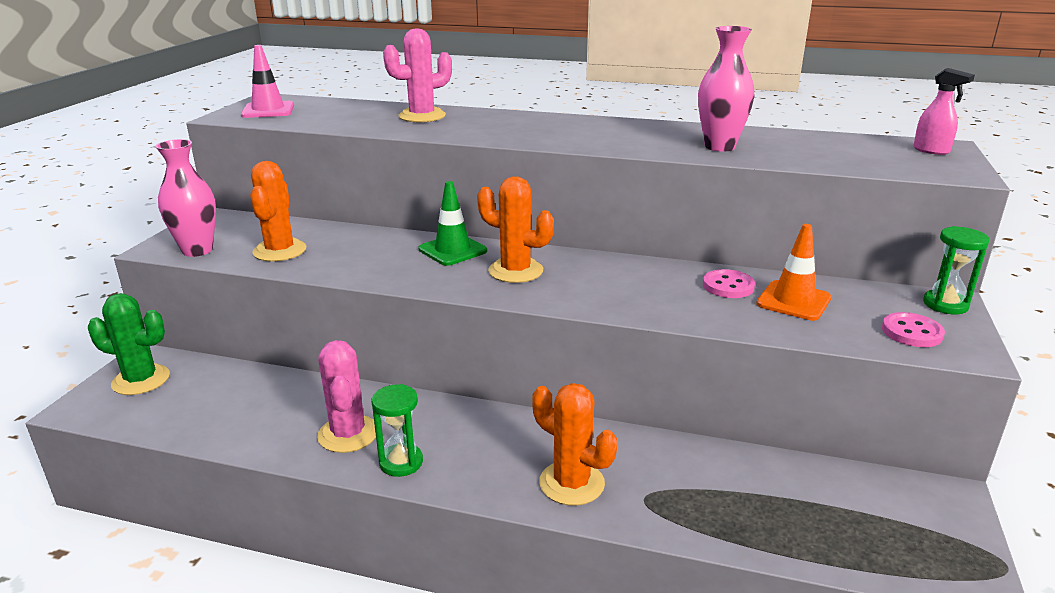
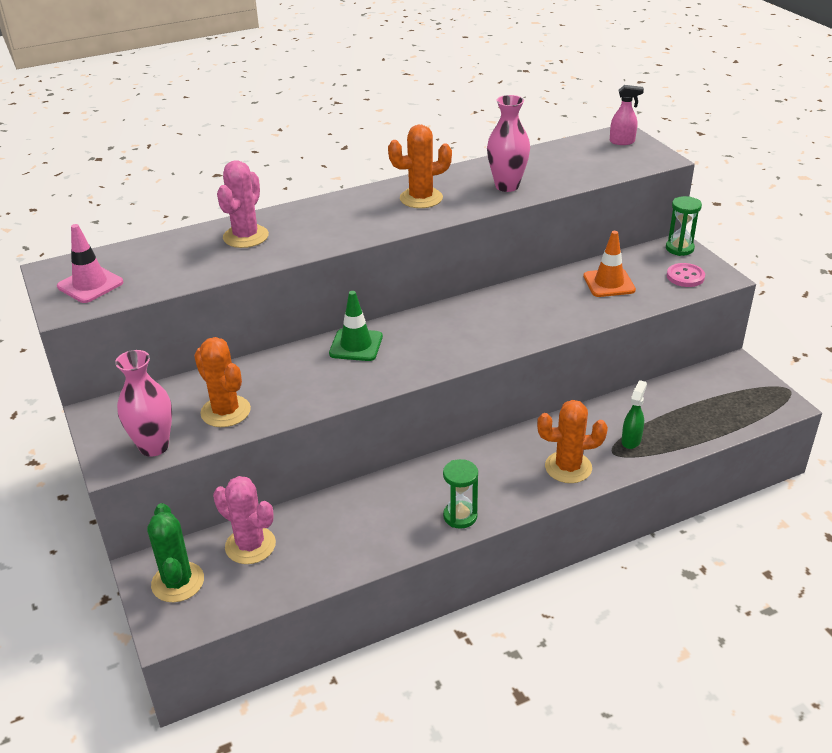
camera: 40 degrees left, 10 degrees up
(141, 380) = (178, 582): green cactus -> green cactus turned 75 degrees counterclockwise
(348, 434) = (400, 521): pink cactus -> pink cactus (250, 545)
(515, 271) = (426, 341): orange cactus -> orange cactus (421, 198)
(684, 499) = (631, 440): none -> green spray bottle
(728, 286) = (563, 289): pink button -> none

